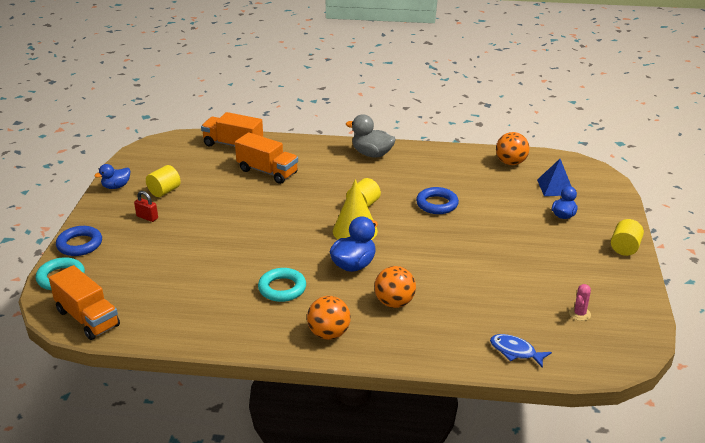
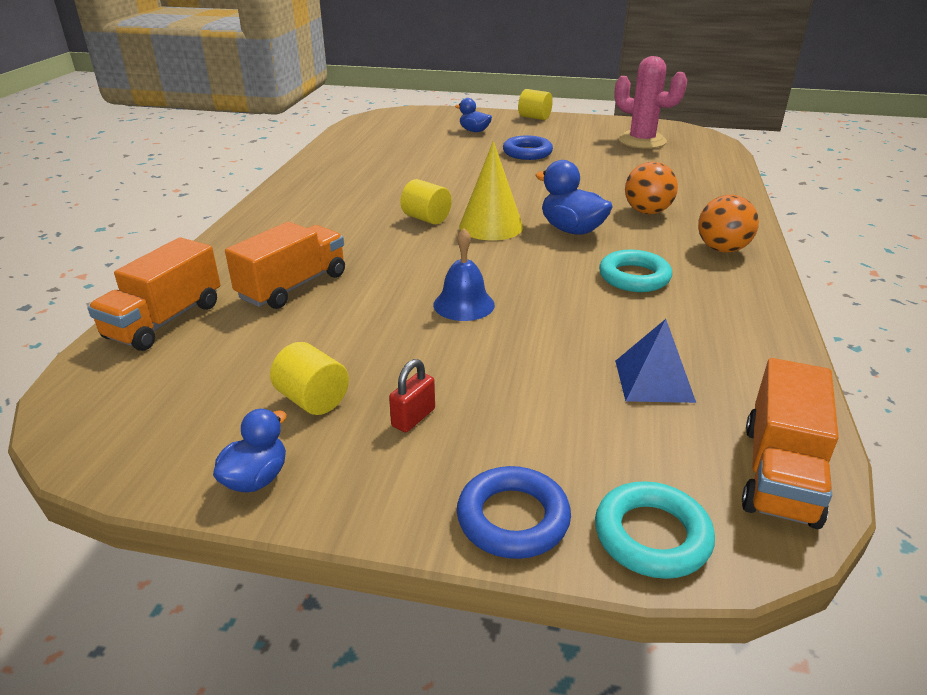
camera: 85 degrees left, 0 degrees up
(87, 318) = (779, 473): orange truck -> orange truck turned 150 degrees clockwise
(116, 186) = (256, 479): blue duck -> blue duck turned 120 degrees counterclockwise
(247, 225) = (464, 304): none -> blue bell
(372, 154) = (286, 207): grey duck -> none
(437, 204) = (436, 179): blue ring -> blue ring (527, 153)
(510, 163) = (356, 141): orange ball -> none
(515, 351) = (709, 167): blue fish -> none
(555, 187) = (418, 129): blue pyramid -> blue pyramid (654, 380)
(579, 314) = (641, 141): pink cactus -> pink cactus, size x2.30

